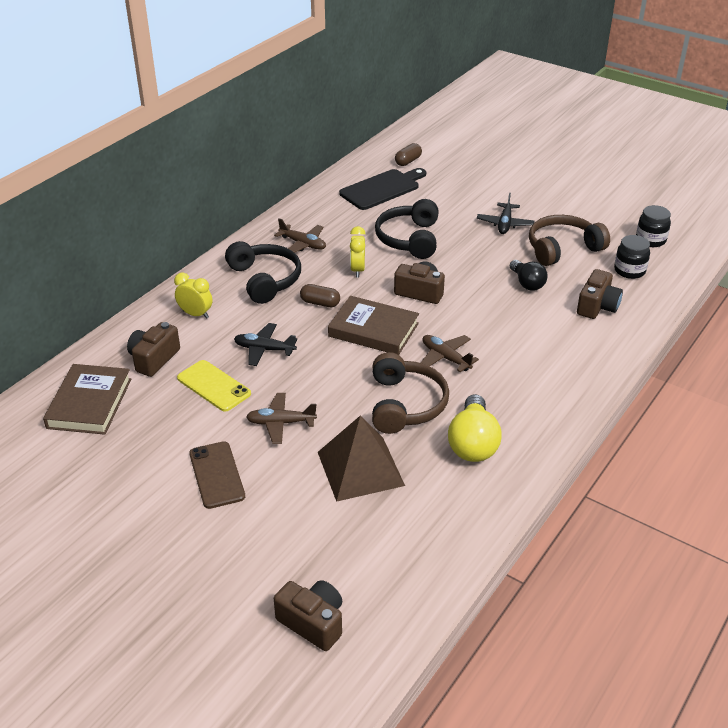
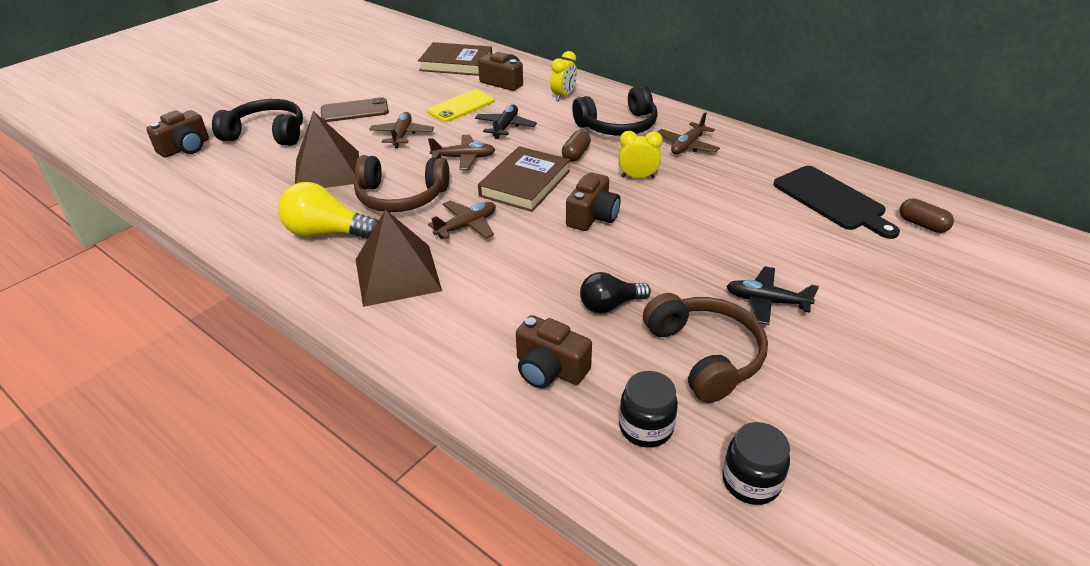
camera: 95 degrees right, 0 degrees up
(329, 371) = (464, 158): none -> brown plane
(409, 239) = (709, 215): black headphones -> black headphones (267, 134)
(521, 388) = (397, 274): none -> brown pyramid

